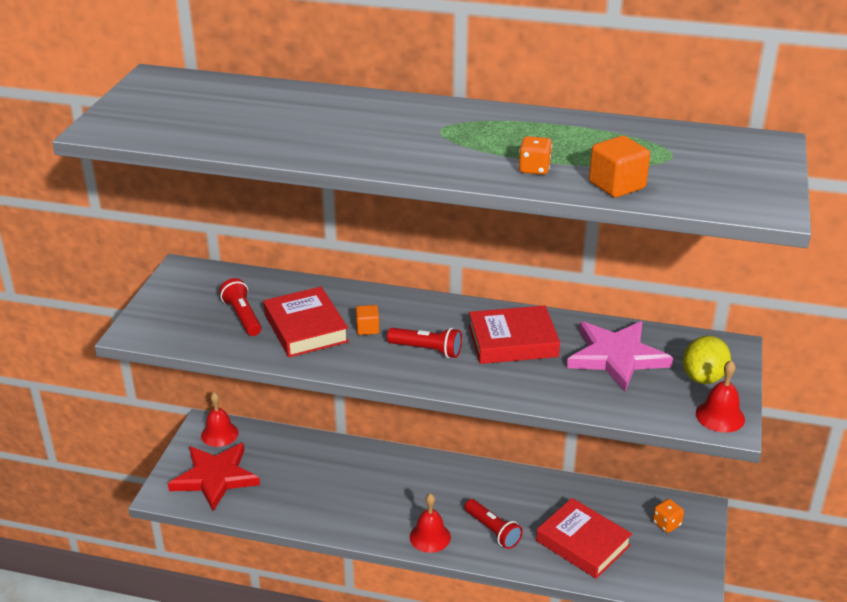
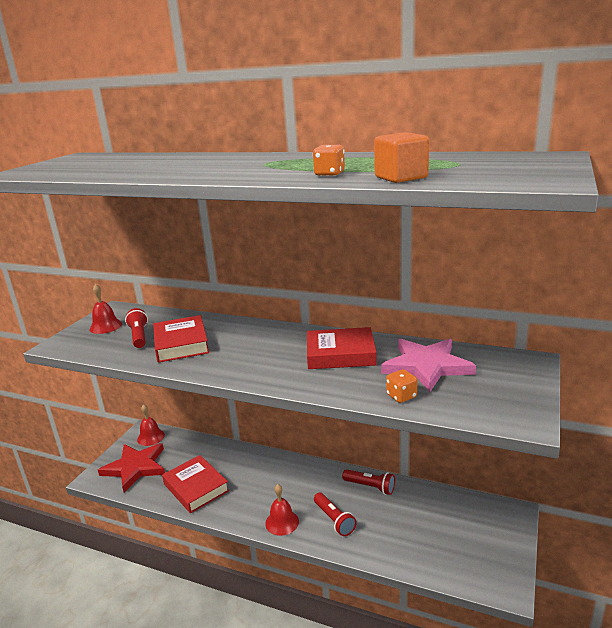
camera: 10 degrees right, 10 degrees down
(367, 329) = (228, 344): orange cube -> none
(427, 350) = (268, 359): red flashlight -> red flashlight (370, 487)
(582, 543) = (408, 535): red book -> red book (196, 487)
(666, 524) = (483, 523): orange dice -> orange dice (401, 396)
(703, 377) = (504, 382): yellow lemon -> none
(720, 416) = (518, 414): red bell -> red bell (105, 326)

